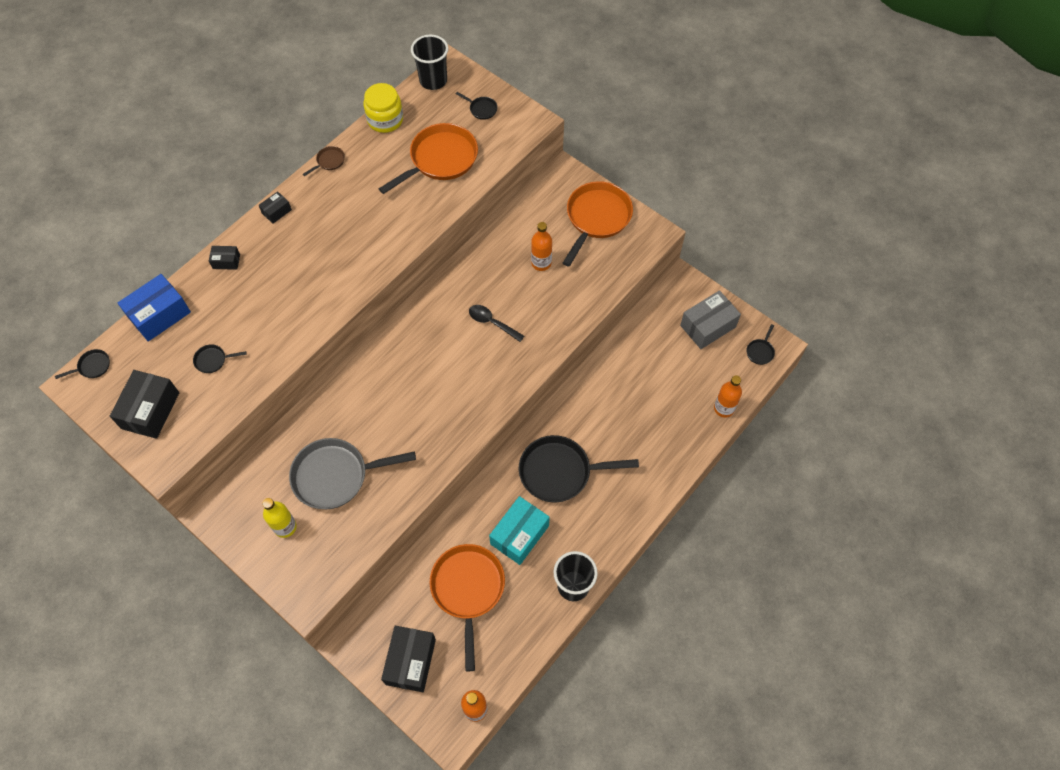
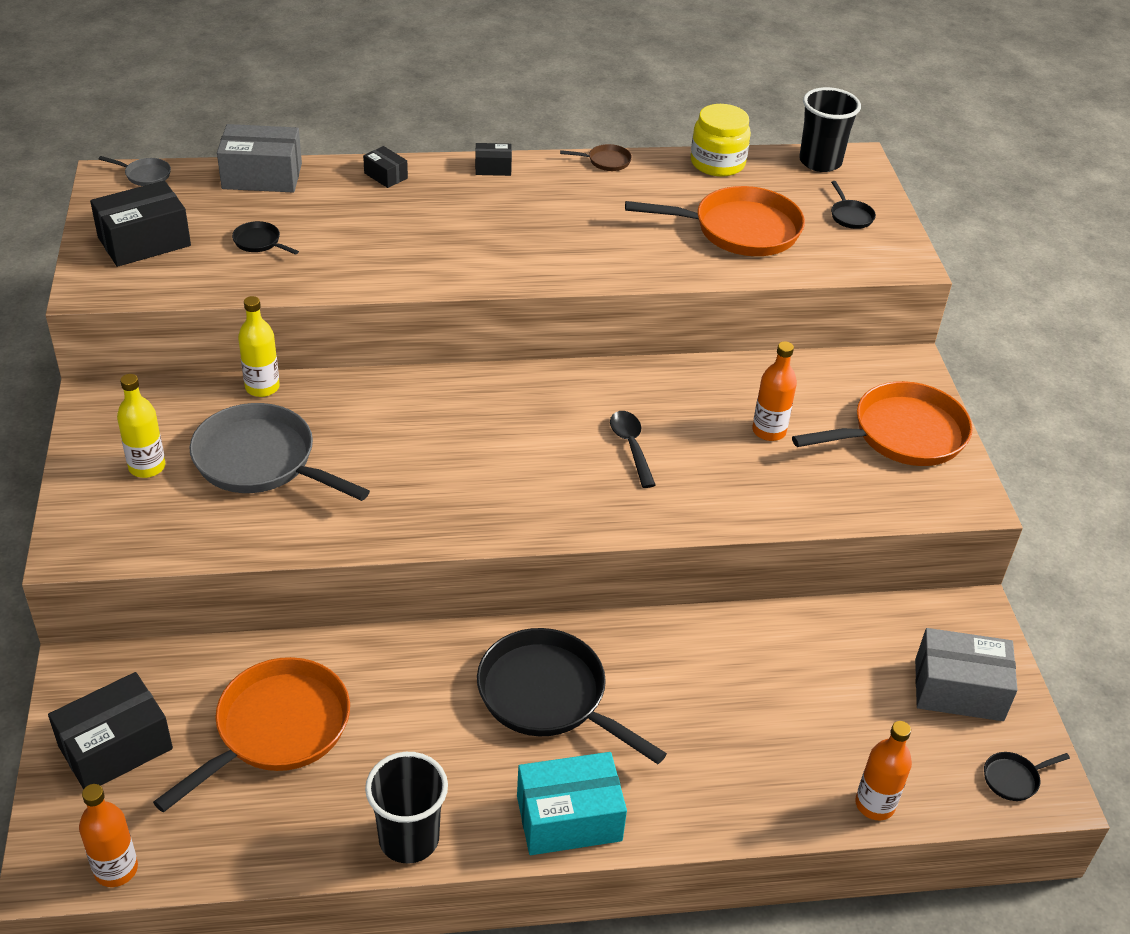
camera: 40 degrees right, 20 degrees down
(92, 366) = (145, 175): black pan -> grey pan
(159, 315) = (262, 176): blue box -> grey box
(286, 435) = (262, 387): none -> yellow bottle
(519, 535) = (412, 723): turquoise box -> turquoise box (569, 818)

